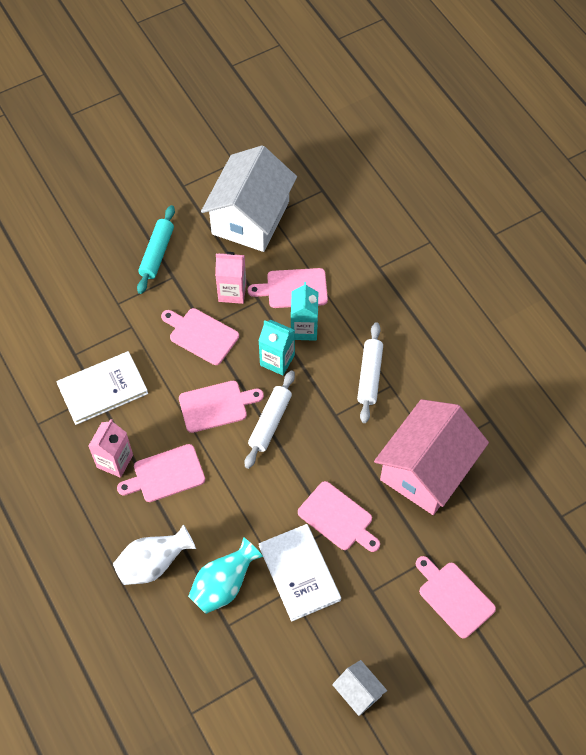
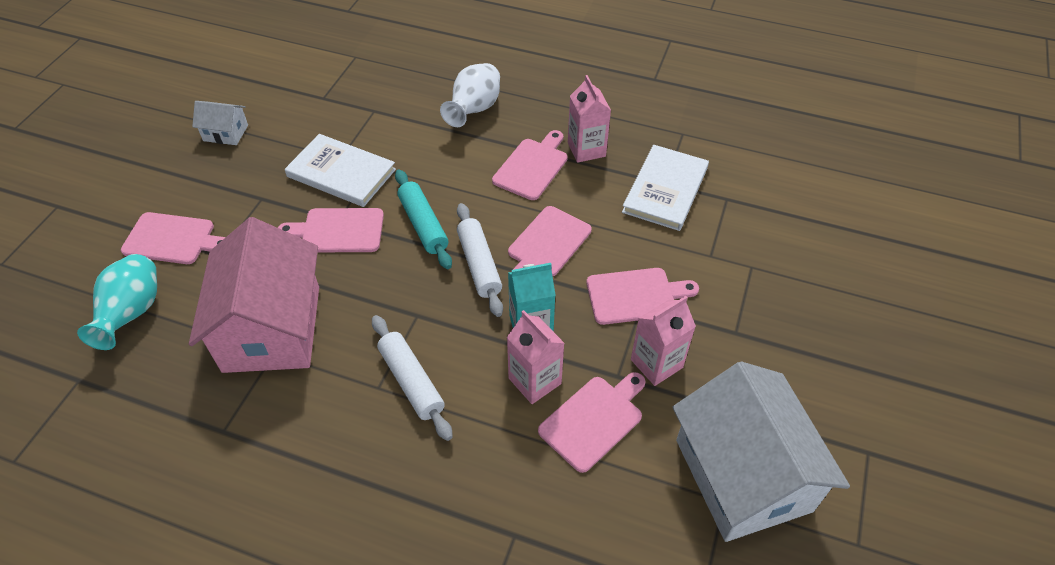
camera: 140 degrees right, 10 degrees down
(157, 253) = (784, 345): turquoise rolling pin -> turquoise rolling pin (423, 225)
(224, 585) = (401, 130): turquoise vase -> turquoise vase (133, 313)
(304, 329) = (534, 381): turquoise carton -> pink carton

